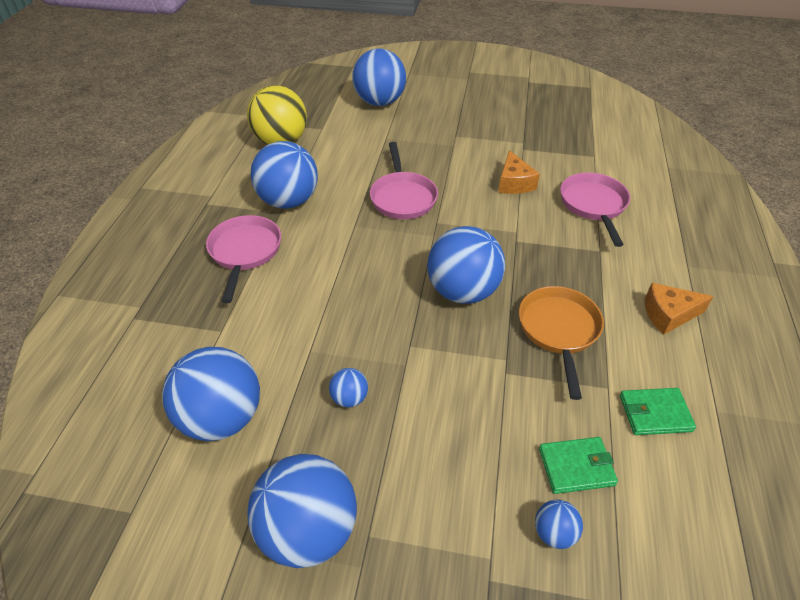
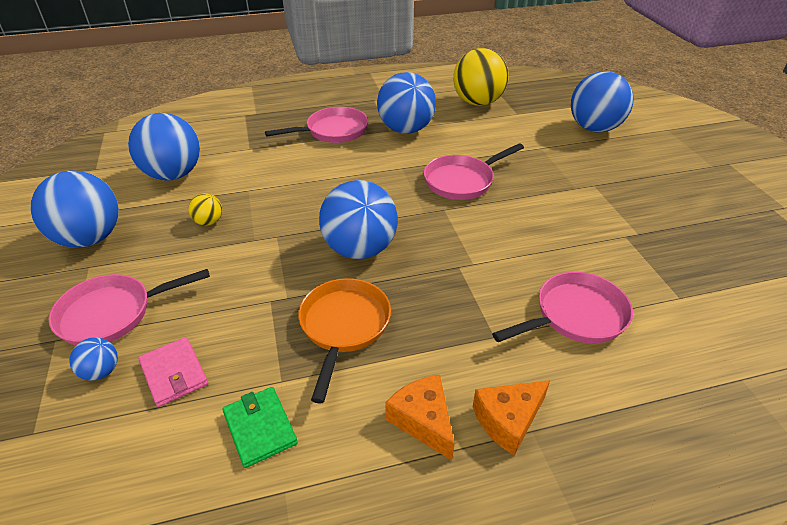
camera: 65 degrees right, 5 degrees down
(349, 398) = (209, 222): blue ball -> yellow ball
(468, 515) = (112, 314): none -> pink pan
(514, 183) = (554, 243): orange cheese -> orange cheese (508, 420)
(559, 330) = (344, 326): orange pan -> orange pan turned 60 degrees counterclockwise
(576, 467) = (174, 373): green wallet -> pink wallet

